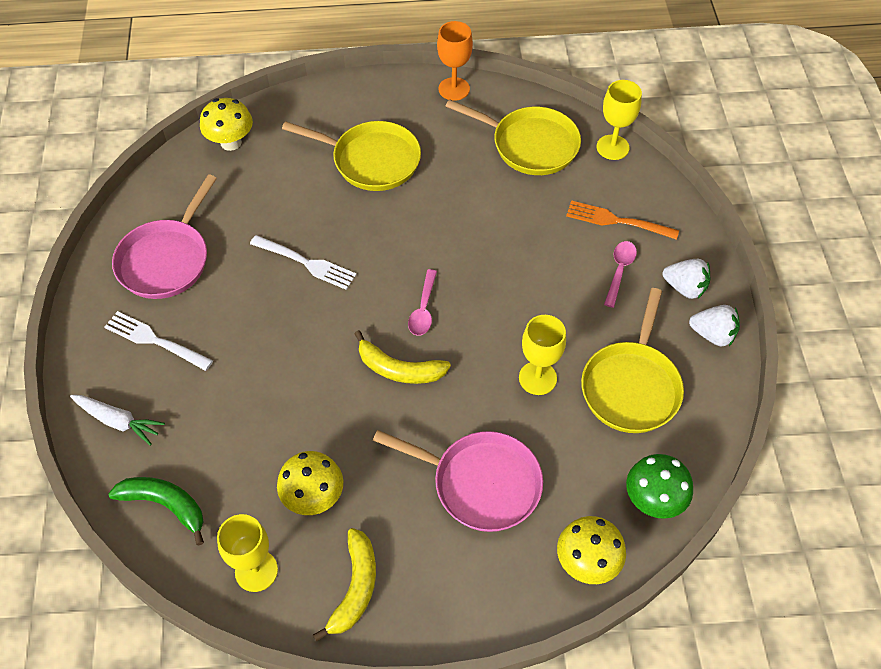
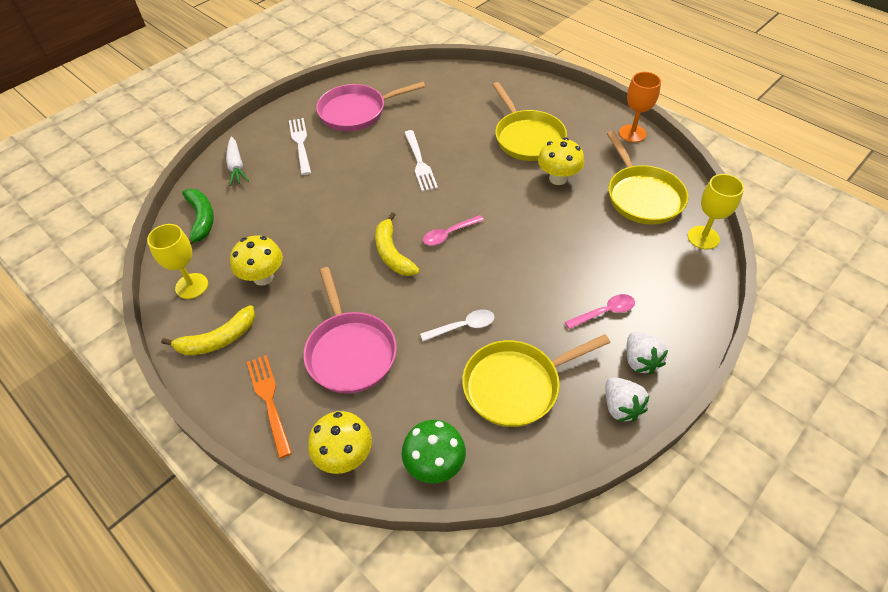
camera: 50 degrees right, 5 degrees down
(231, 142) = (463, 79): yellow mushroom -> yellow mushroom (558, 178)
(537, 378) = (463, 326): yellow goblet -> white spoon
(618, 221) = (645, 283): orange fork -> orange fork (269, 401)

